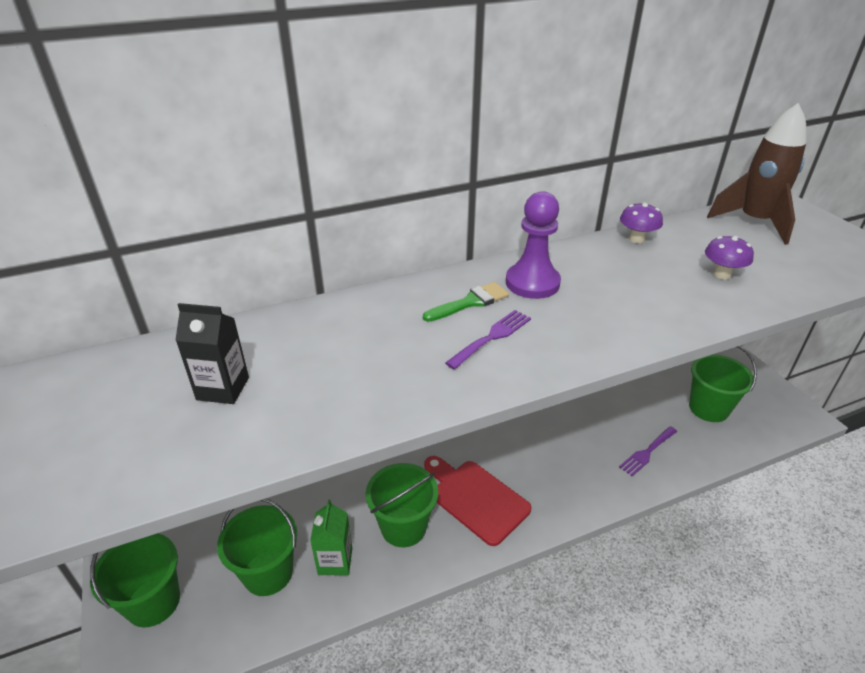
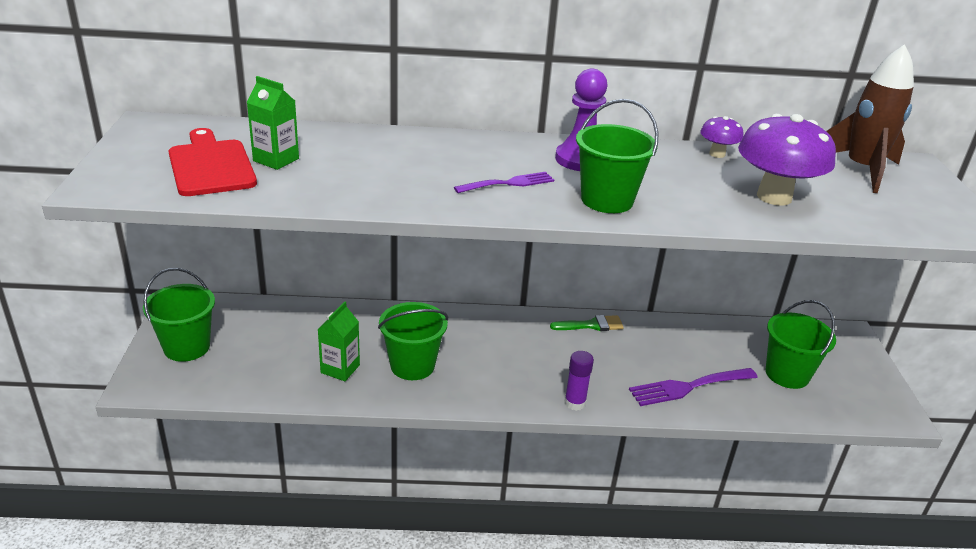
camera: 20 degrees right, 5 degrees down
(223, 388) = (276, 160): black carton -> green carton
(268, 573) = (282, 358): green bucket -> green bucket (607, 200)
(470, 302) = (512, 158): green brush -> green brush (591, 325)
(476, 499) = (491, 367): red cutting board -> red cutting board (211, 166)
(570, 509) = (575, 403): none -> purple glue stick
(647, 452) = (688, 387): purple fork -> purple fork, size x1.51
(722, 274) = (774, 197): purple mushroom -> purple mushroom, size x1.99

